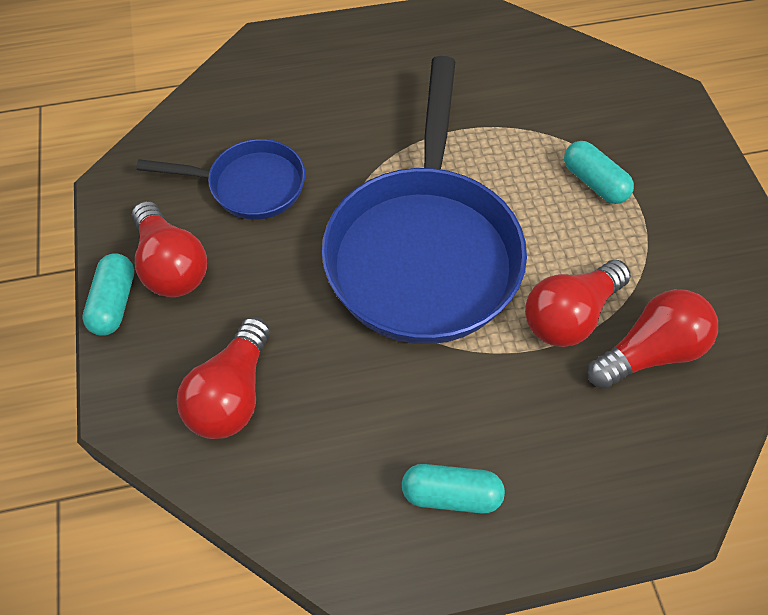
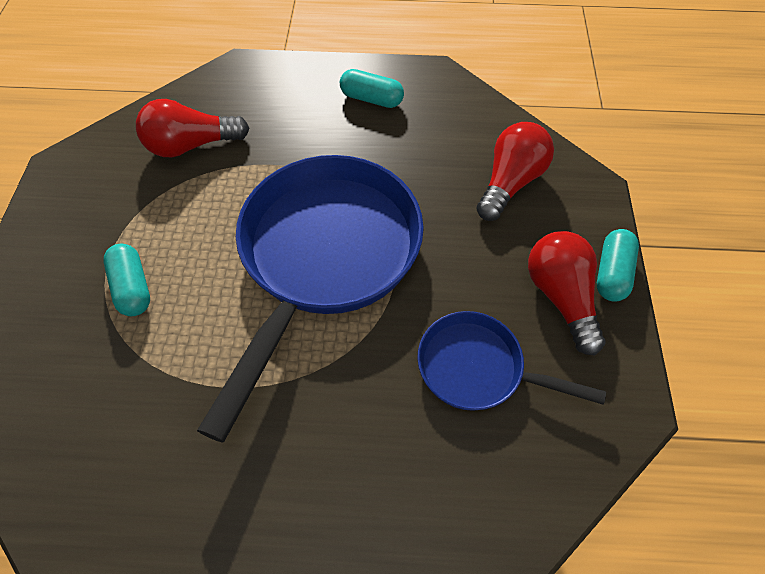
camera: 165 degrees left, 0 degrees up
(570, 315) = (232, 180): red light bulb -> none

